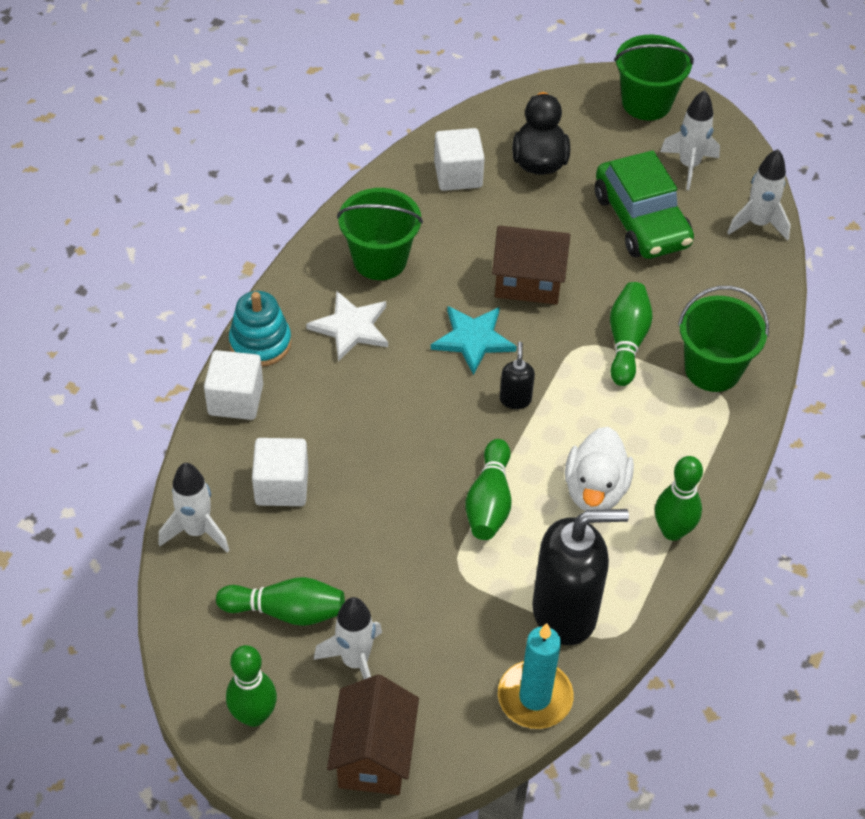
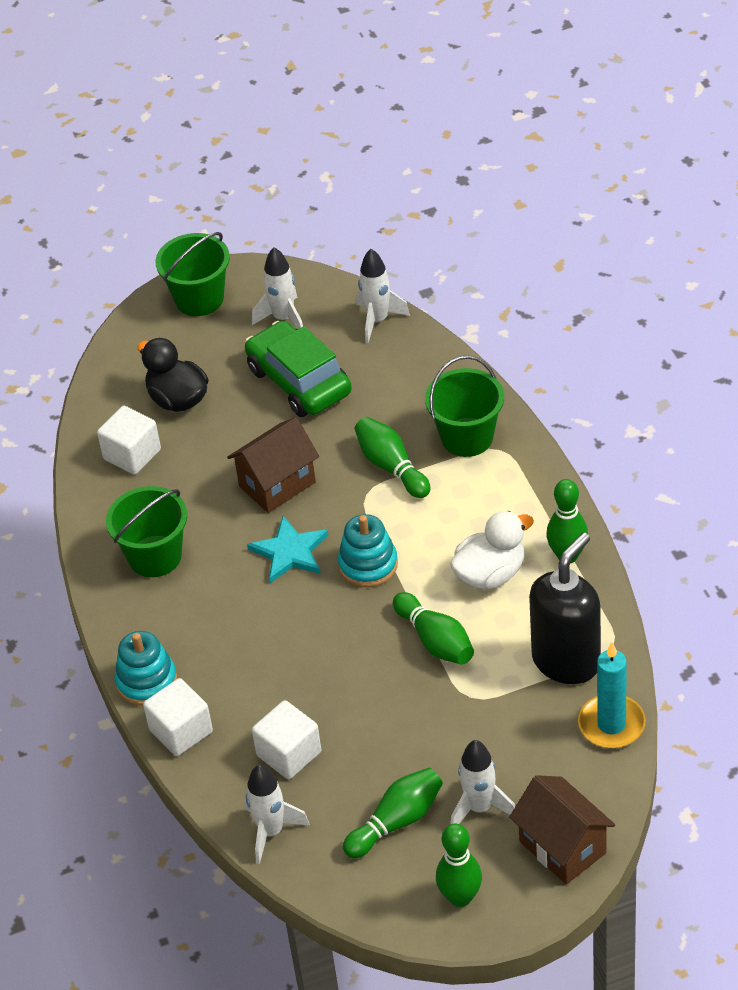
camera: 40 degrees left, 5 degrees down
(351, 327) = (196, 617): white star -> none
(515, 399) = (368, 565): black soap dispenser -> turquoise stacking toy
(595, 490) = (490, 574): white duck -> white duck turned 90 degrees counterclockwise
(641, 220) = (299, 381): green car -> green car turned 150 degrees counterclockwise

